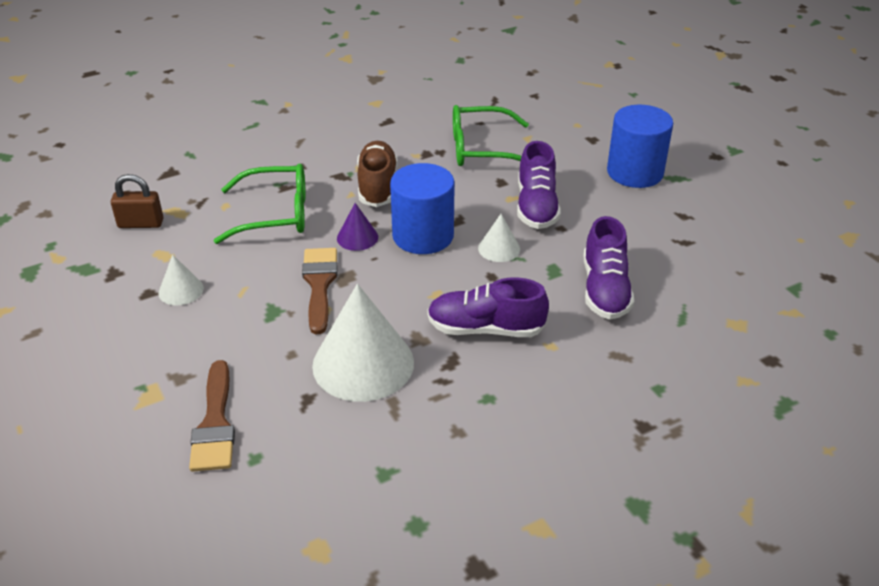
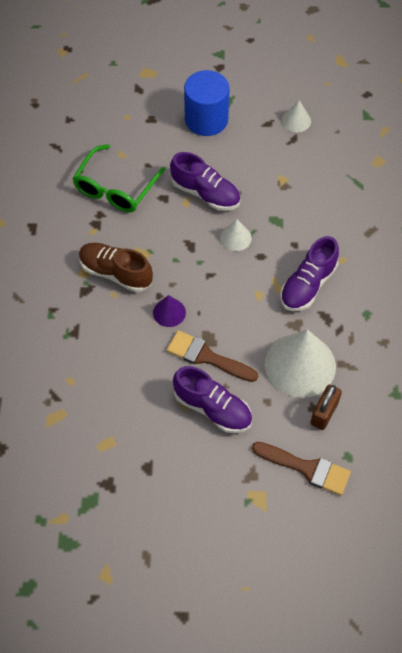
camera: 60 degrees left, 20 degrees up
(141, 223) = (55, 446): brown padlock -> brown padlock (324, 413)
(181, 290) = (158, 445): white cone -> white cone (296, 120)
(275, 214) = (106, 352): green glasses -> none
(423, 236) = (193, 273): blue cylinder -> none
(605, 290) = (311, 205): purple shoe -> purple shoe (213, 408)

